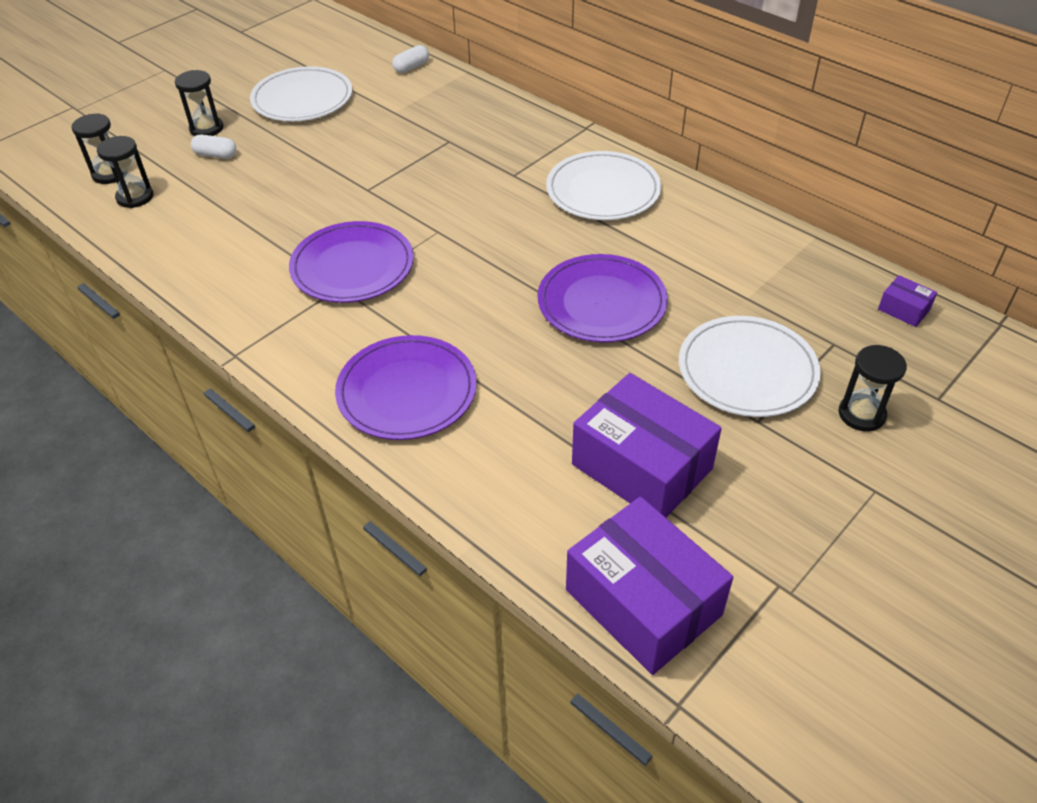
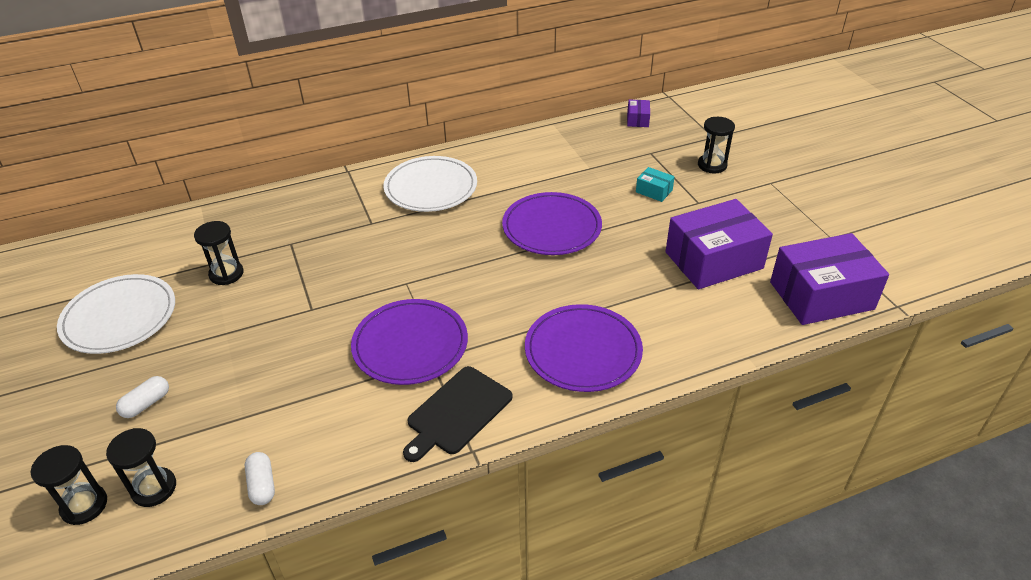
camera: 65 degrees left, 5 degrees down
(206, 128) = (88, 402): black hourglass -> black hourglass (226, 274)
(278, 329) = (457, 412): none -> black cutting board
(411, 67) = (153, 234): white capsule -> white capsule (262, 485)
(747, 370) = (654, 191): white plate -> turquoise box
(903, 309) = (637, 120): purple box -> purple box turned 60 degrees counterclockwise

